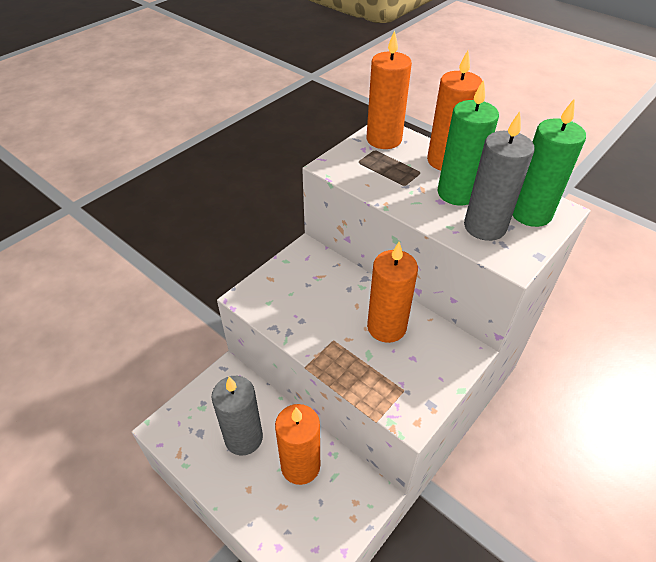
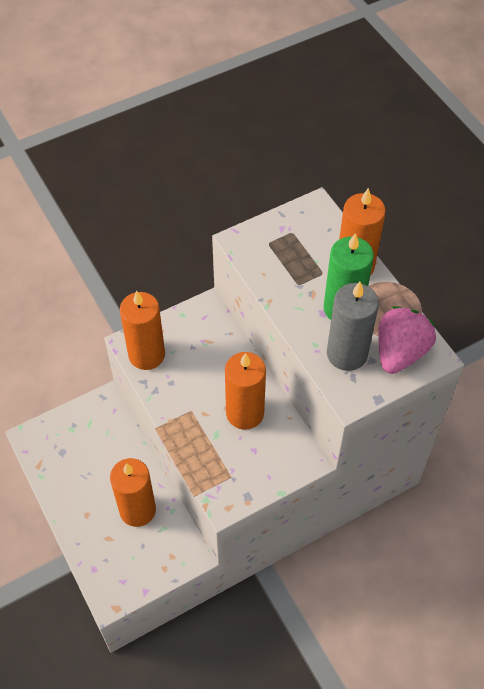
camera: 20 degrees right, 10 degrees up
(244, 438) = (98, 469): grey candle -> none
(384, 139) = (308, 221): orange candle -> orange candle (146, 355)
(530, 213) = (400, 352): green candle -> pink strawberry

